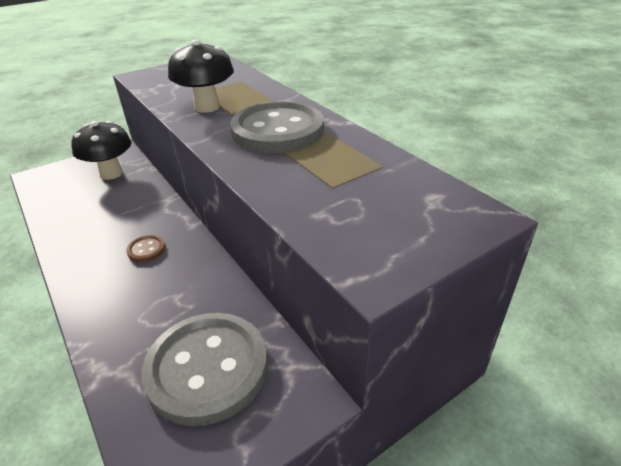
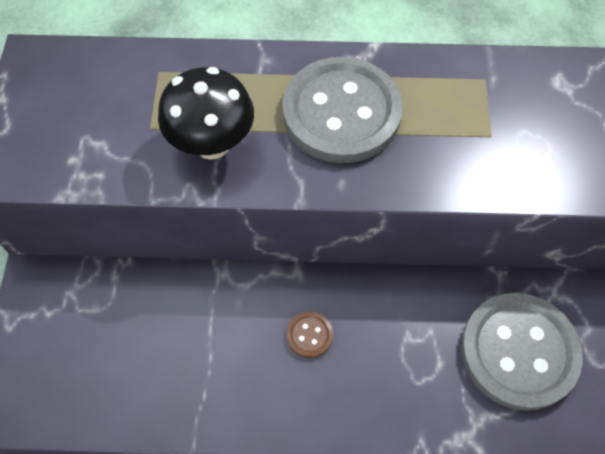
camera: 55 degrees left, 25 degrees up
(111, 173) = (95, 313): black mushroom -> none

